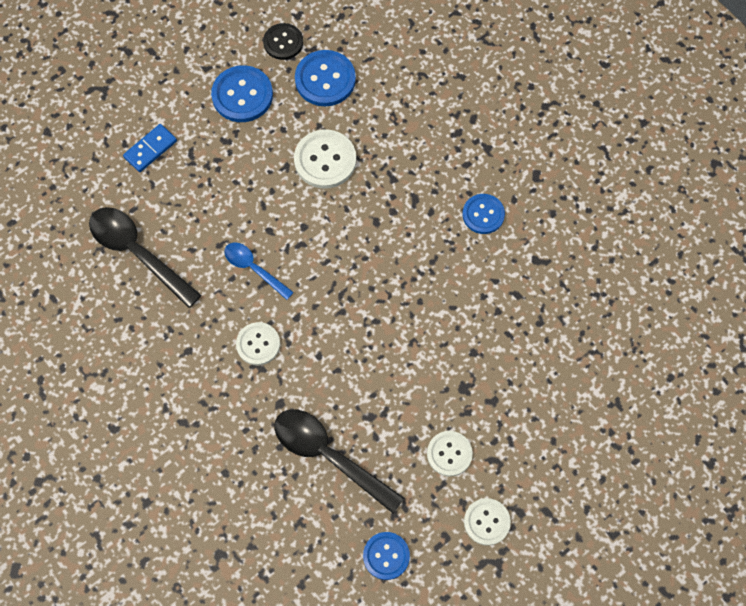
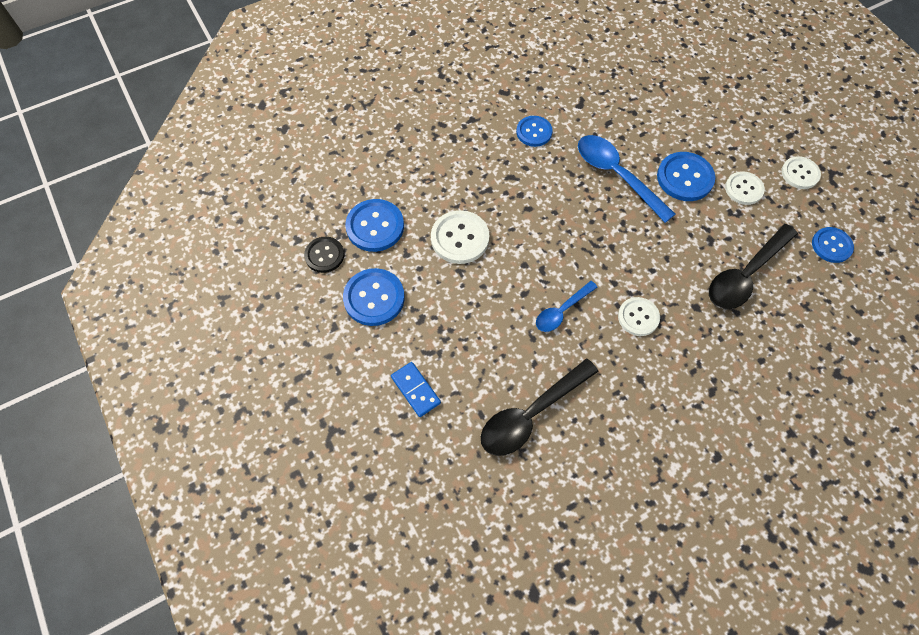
camera: 80 degrees left, 5 degrees down
(439, 310) = (617, 176): none -> blue spoon
(452, 385) = (685, 178): none -> blue button

